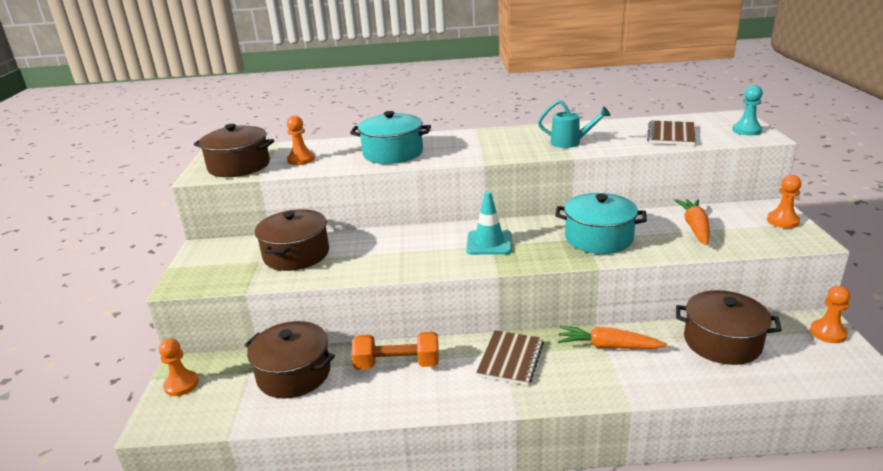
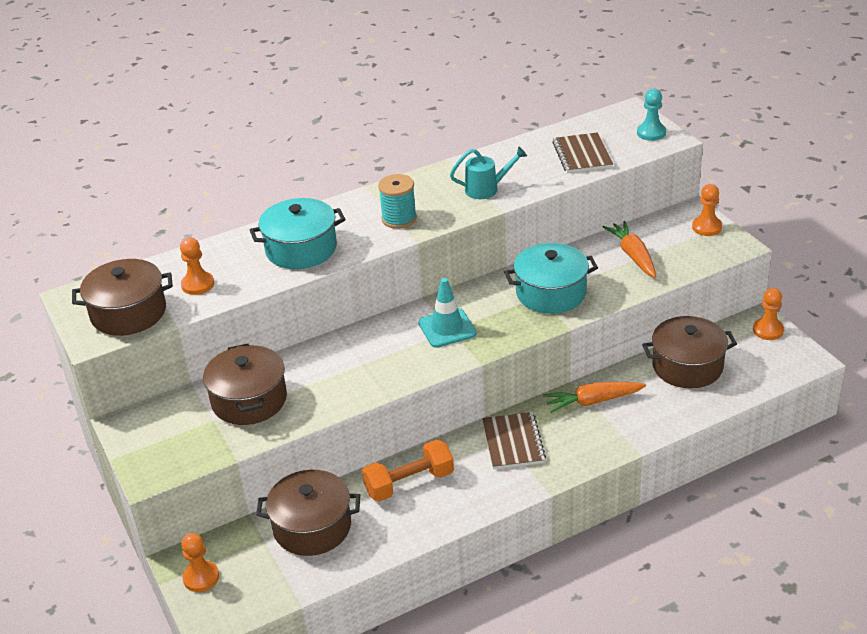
camera: 25 degrees left, 10 degrees up
(483, 148) = (399, 219): none -> turquoise spool

